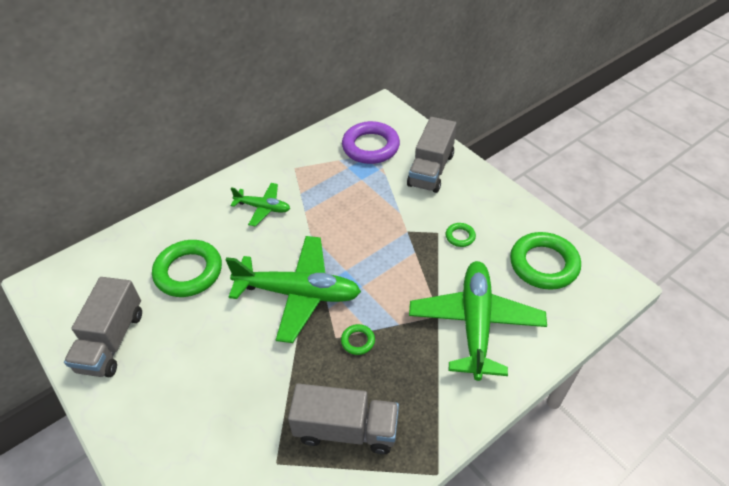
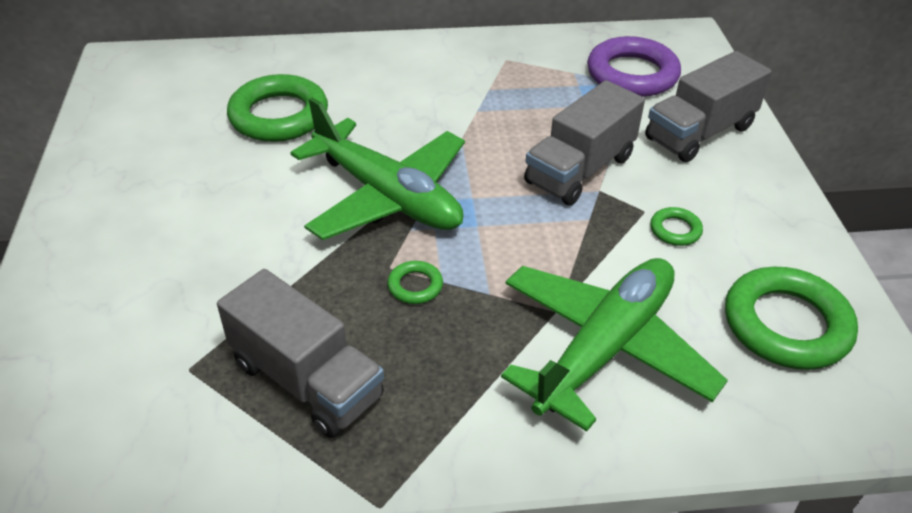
camera: 30 degrees right, 5 degrees down
(112, 341) = (134, 147): grey truck -> grey truck (580, 170)
(263, 208) = (427, 86): green plane -> none

